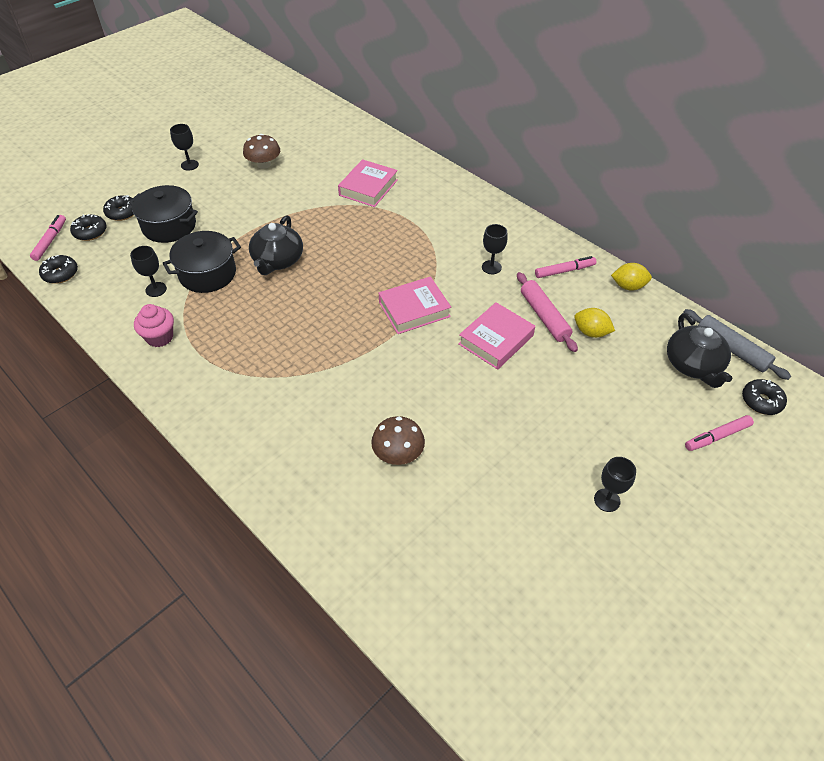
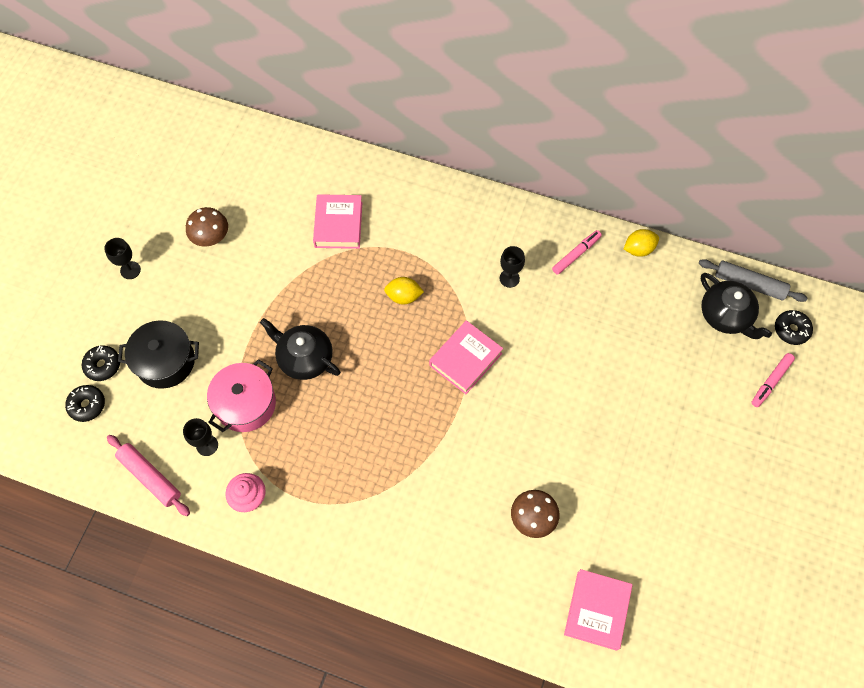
camera: 25 degrees left, 15 degrees up
(50, 241) = (52, 435): pink marker -> none
(60, 274) = (95, 470): black donut -> none
(207, 274) = (246, 404): black pot -> pink pot
(277, 260) = (304, 358): black teapot -> black teapot turned 135 degrees clockwise
(496, 340) = (554, 362): pink book -> pink book (597, 610)
(544, 316) = (582, 316): pink rolling pin -> pink rolling pin (150, 477)
(591, 332) = (629, 317): yellow lemon -> yellow lemon (404, 296)
(607, 500) = (713, 483): black goblet -> none

